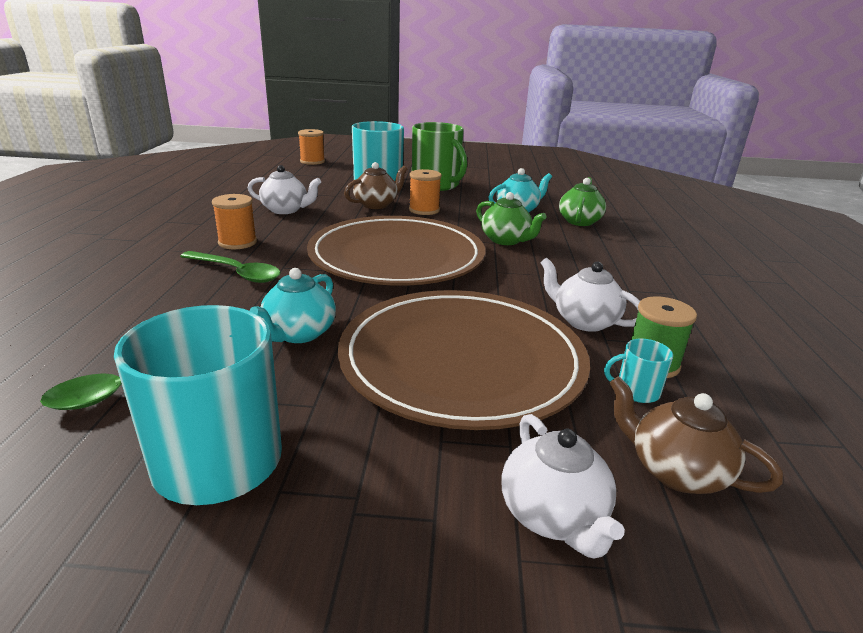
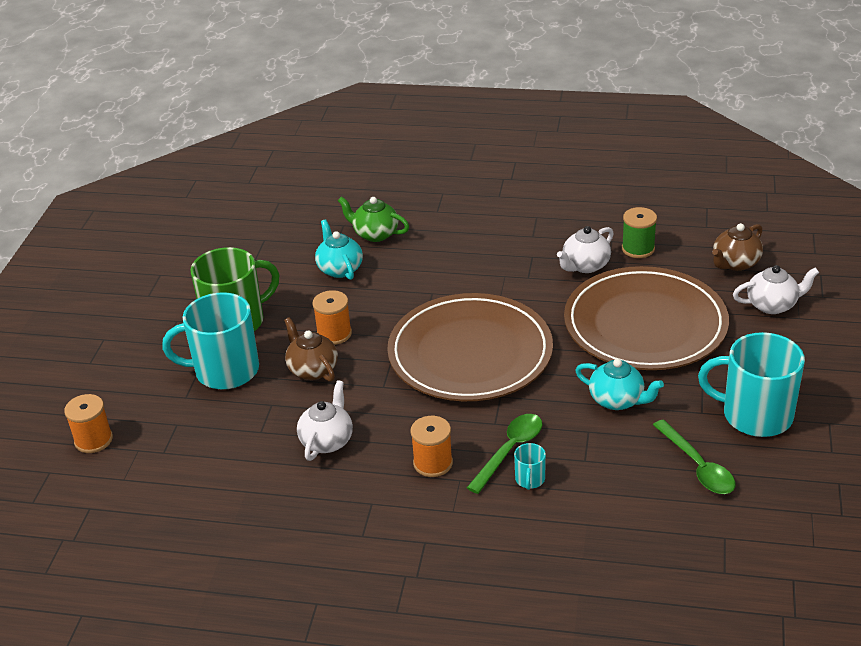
camera: 80 degrees left, 10 degrees up
(506, 240) = (427, 285): green teapot -> none
(636, 391) = (669, 261): turquoise mug -> turquoise mug (529, 479)

